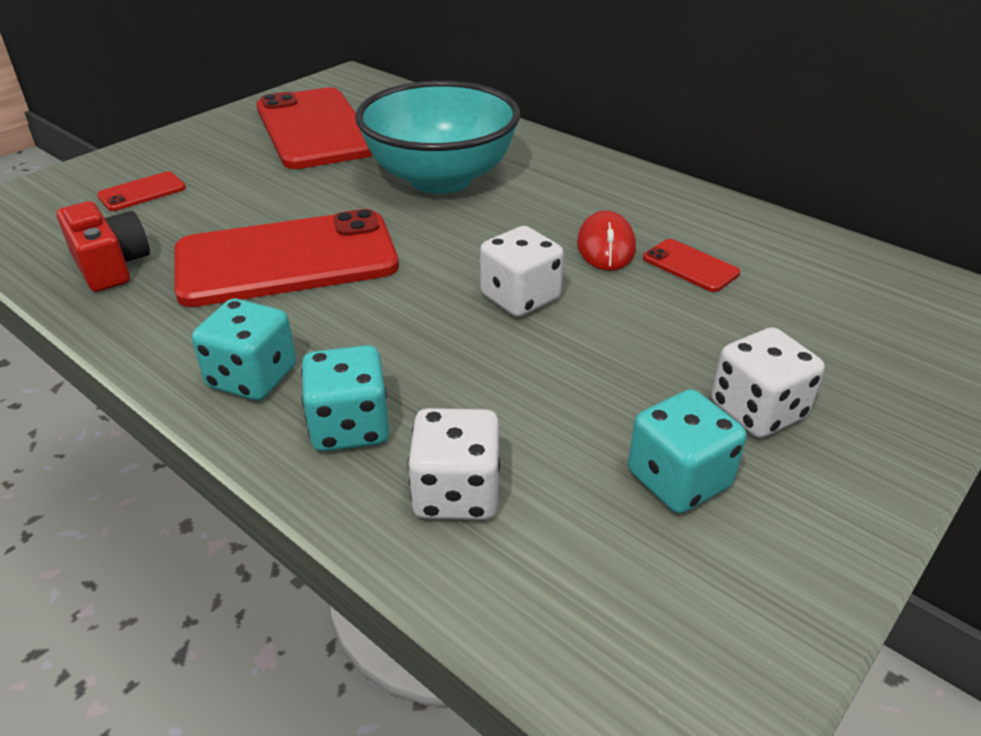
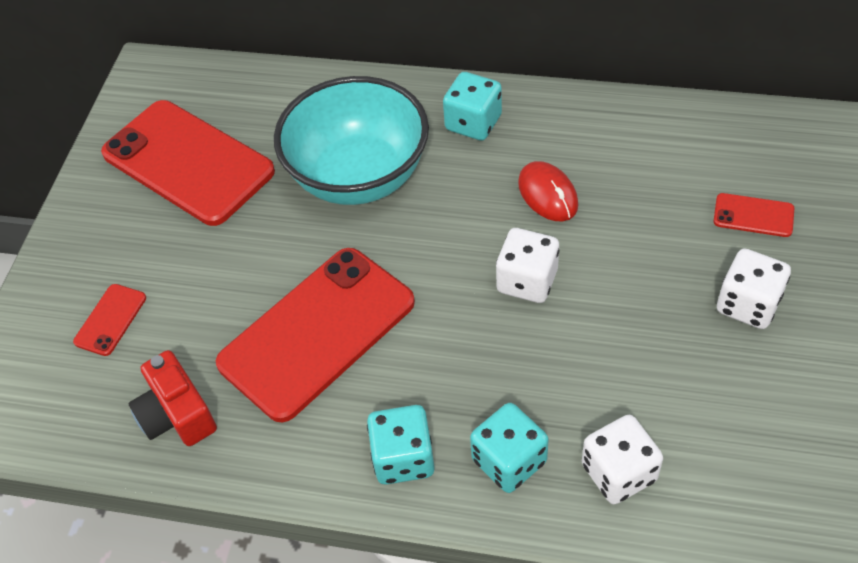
camera: 25 degrees left, 15 degrees up
(110, 265) = (177, 414): red camera -> red camera turned 150 degrees counterclockwise
(678, 480) = (737, 387): turquoise dice -> turquoise dice (473, 123)
(690, 266) = (621, 186): red phone -> red phone (753, 215)

